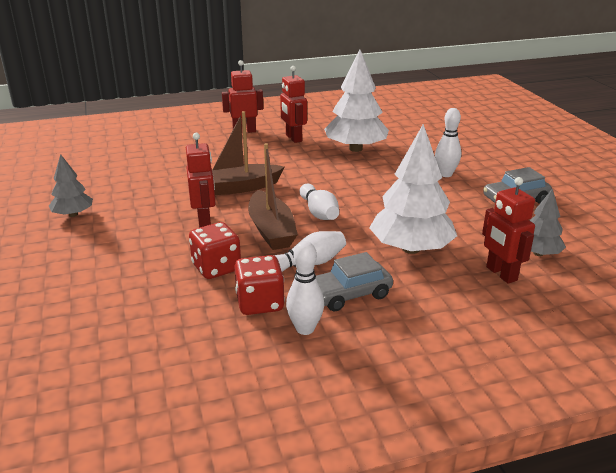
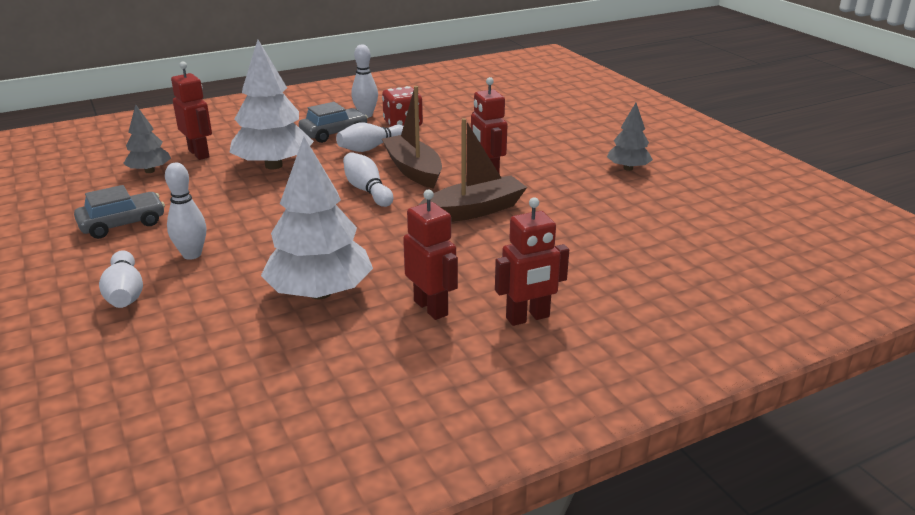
camera: 170 degrees right, 0 degrees up
(216, 268) = (449, 140): red dice -> none
(473, 157) = (125, 293): none -> white bowling pin

